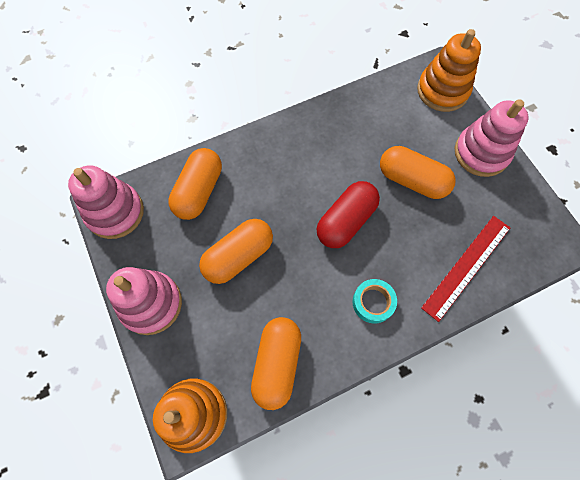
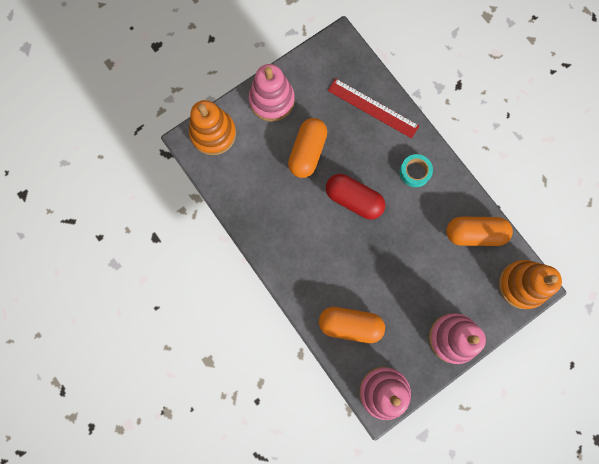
camera: 100 degrees left, 10 degrees up
(238, 256) = (400, 278): orange capsule -> none

